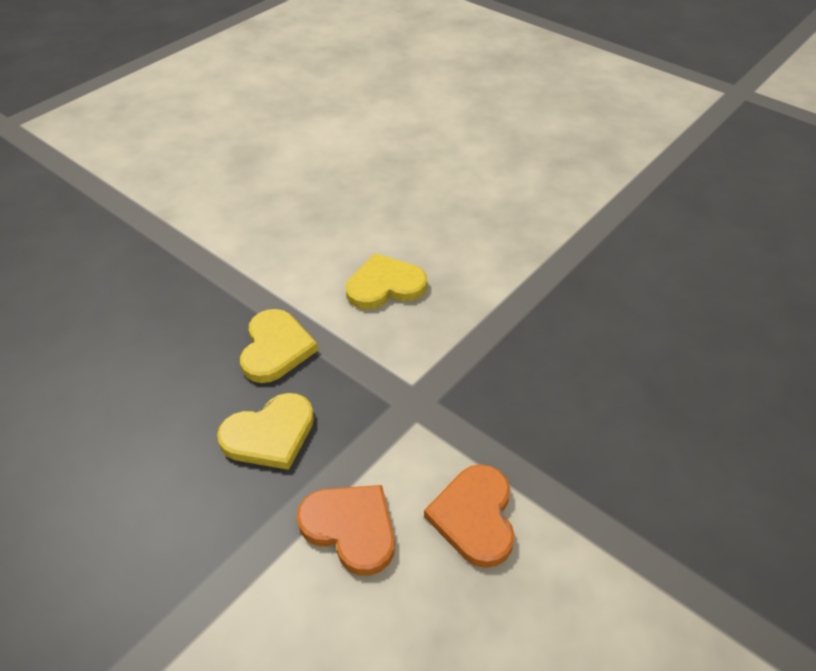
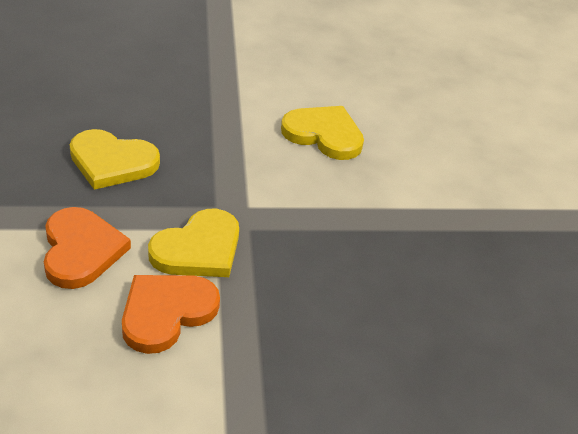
camera: 40 degrees right, 5 degrees down
(275, 348) = (189, 118): yellow heart -> yellow heart (198, 249)

